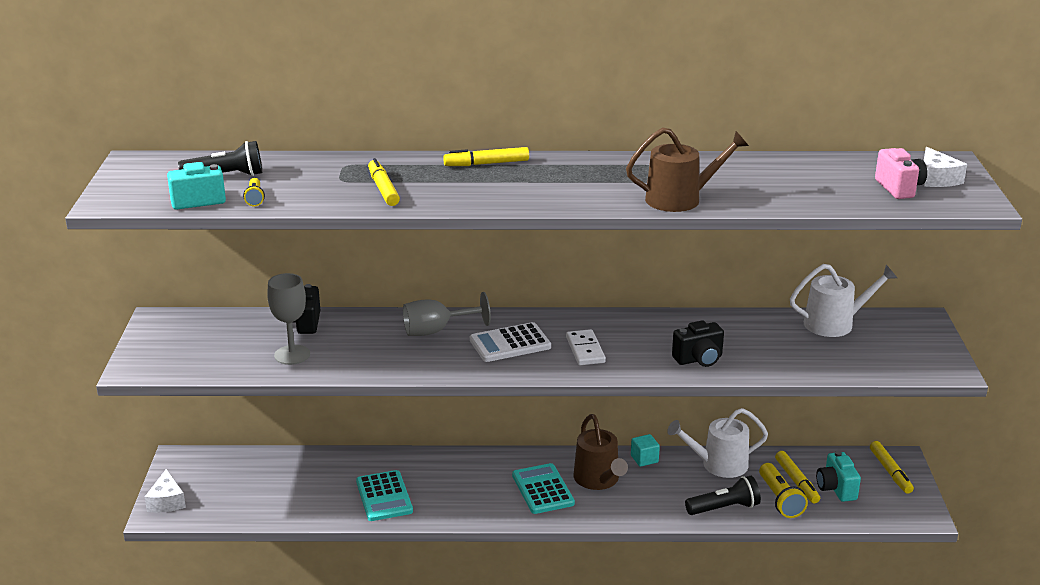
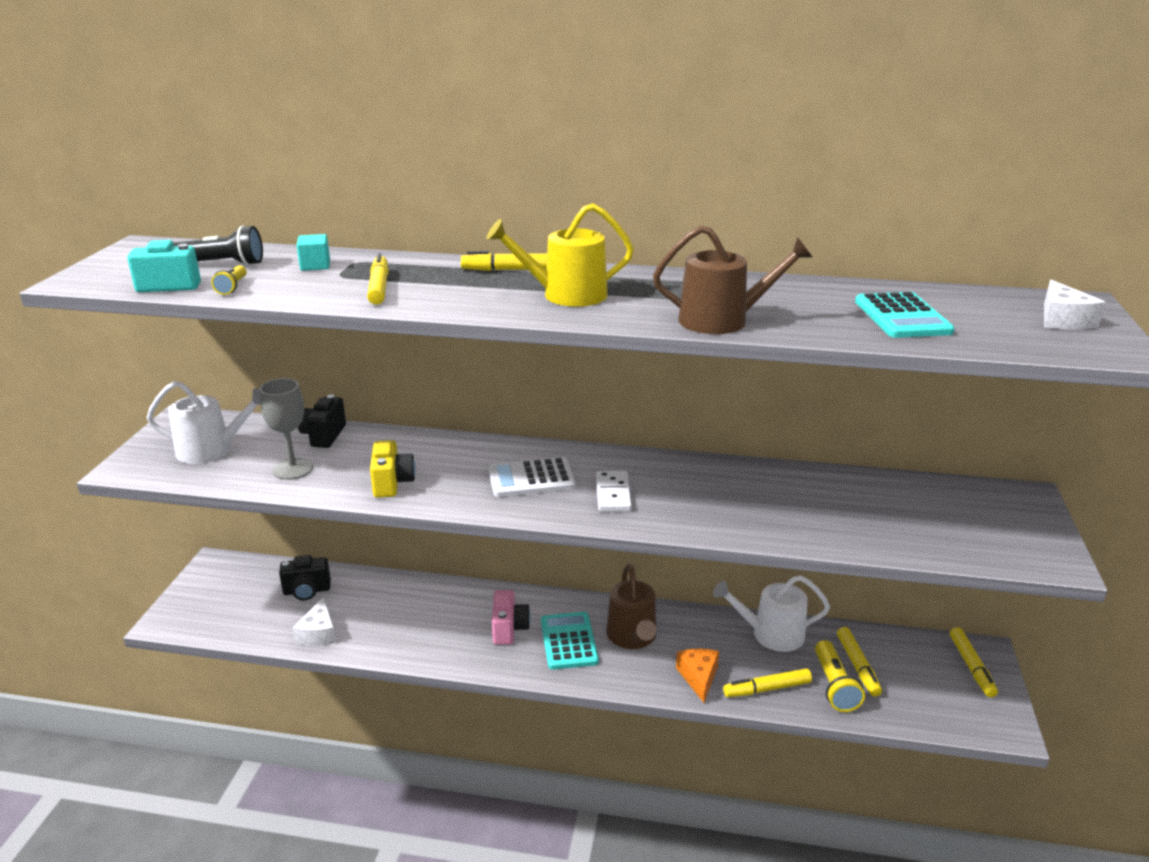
camera: 10 degrees right, 0 degrees up
(167, 501) = (181, 608): white cheese -> white cheese (319, 633)
(384, 496) = (398, 629): turquoise calculator -> turquoise calculator (902, 317)
(389, 359) = (392, 483): none -> yellow camera
(436, 331) = (457, 457): grey goblet -> none
(546, 185) = (566, 295): none -> yellow watering can
(644, 459) = (689, 618): turquoise cube -> turquoise cube (315, 265)
(664, 506) = (698, 677): none -> orange cheese
(699, 359) = (742, 518): black camera -> black camera (307, 591)
(724, 508) = (767, 689): black flashlight -> yellow marker
(834, 324) = (916, 490): white watering can -> white watering can (211, 450)
(836, 489) = (903, 680): turquoise camera -> none
(899, 188) = (1010, 327): pink camera -> pink camera (509, 629)

